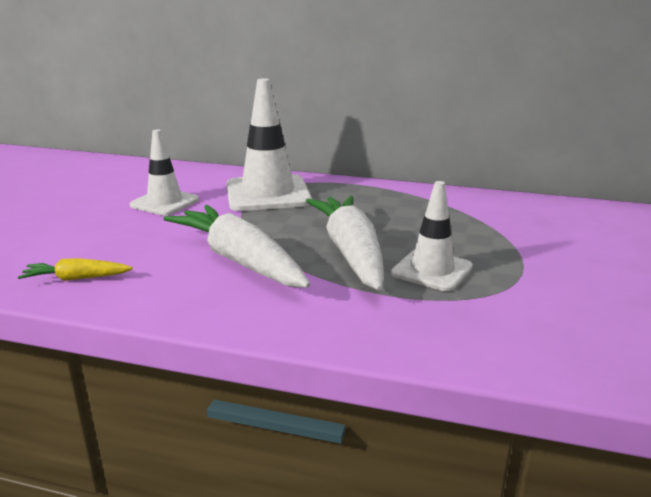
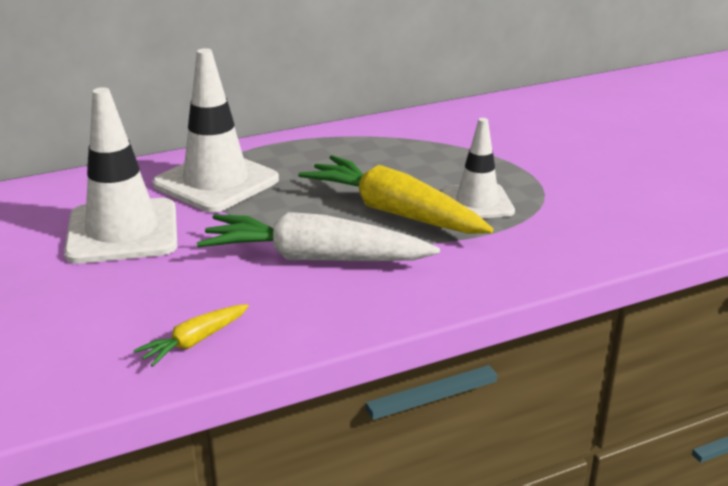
camera: 40 degrees left, 5 degrees up
(165, 202) = (122, 232): white traffic cone -> white traffic cone, size x1.58
(351, 252) = (394, 212): white carrot -> yellow carrot

